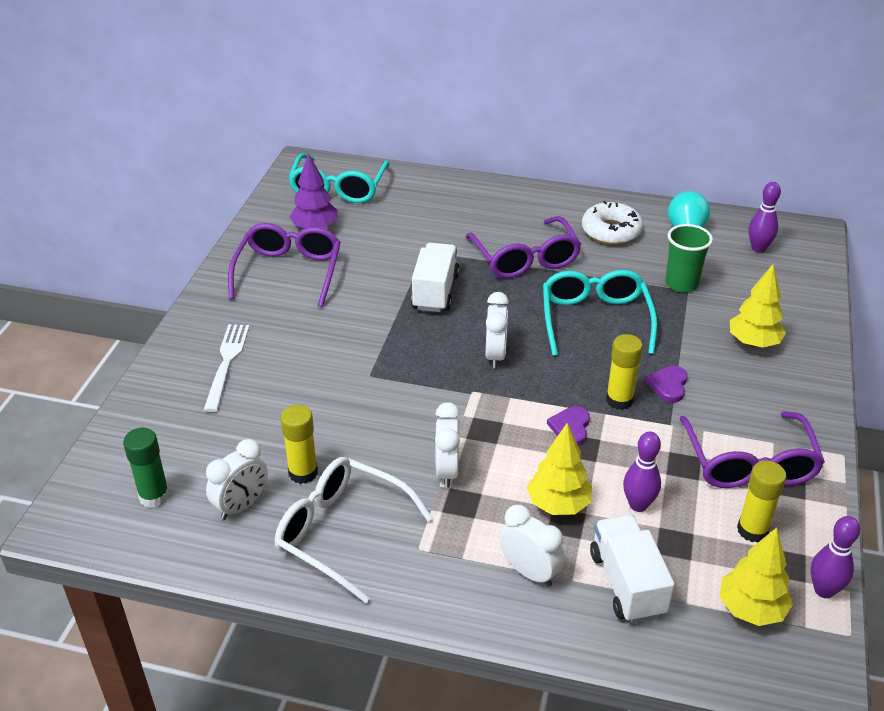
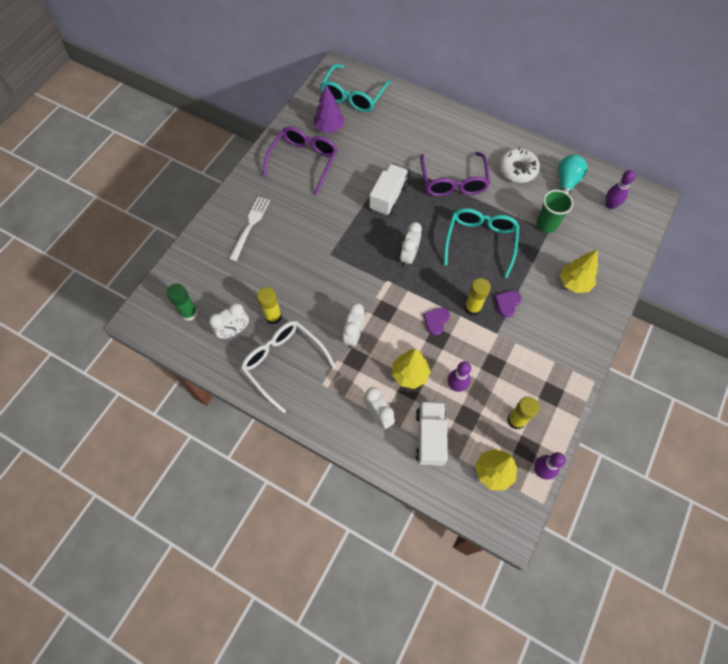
camera: 15 degrees right, 25 degrees up
(749, 464) = (533, 373): purple glasses -> none

